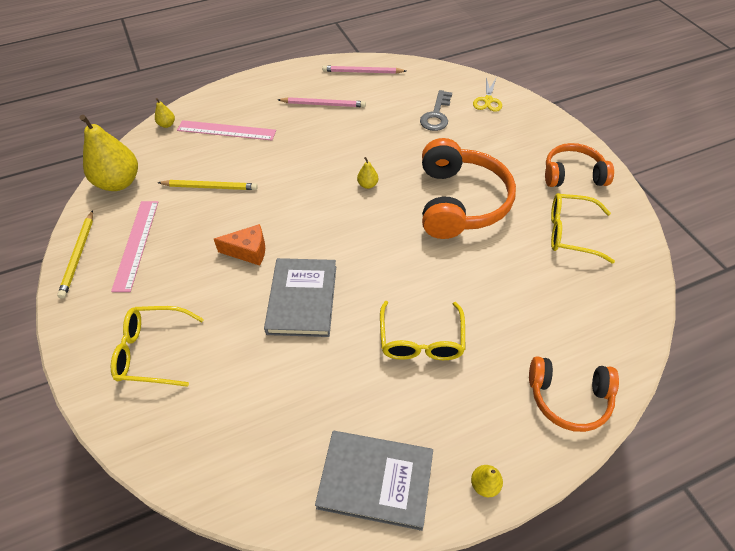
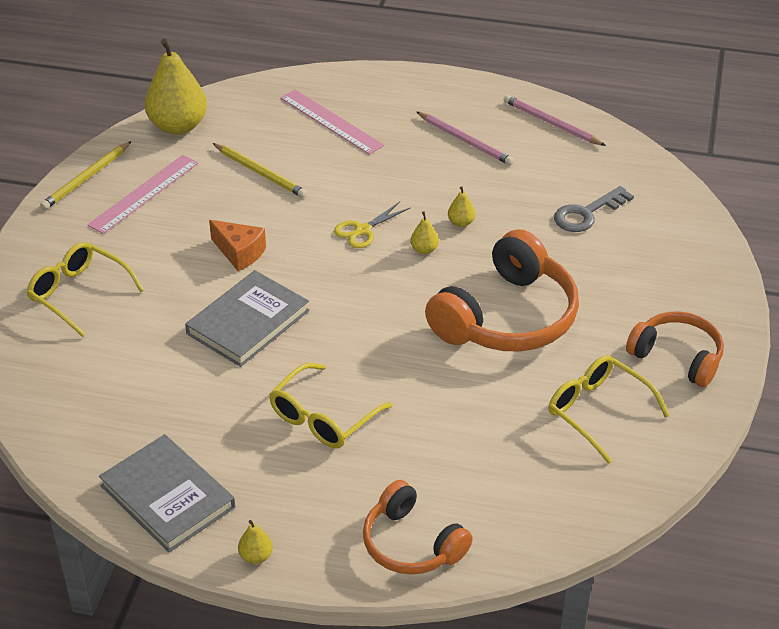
camera: 35 degrees right, 10 degrees down
(167, 125) = (276, 87): yellow pear -> yellow pear (461, 223)
(488, 100) = (672, 226): yellow scissors -> yellow scissors (363, 230)

